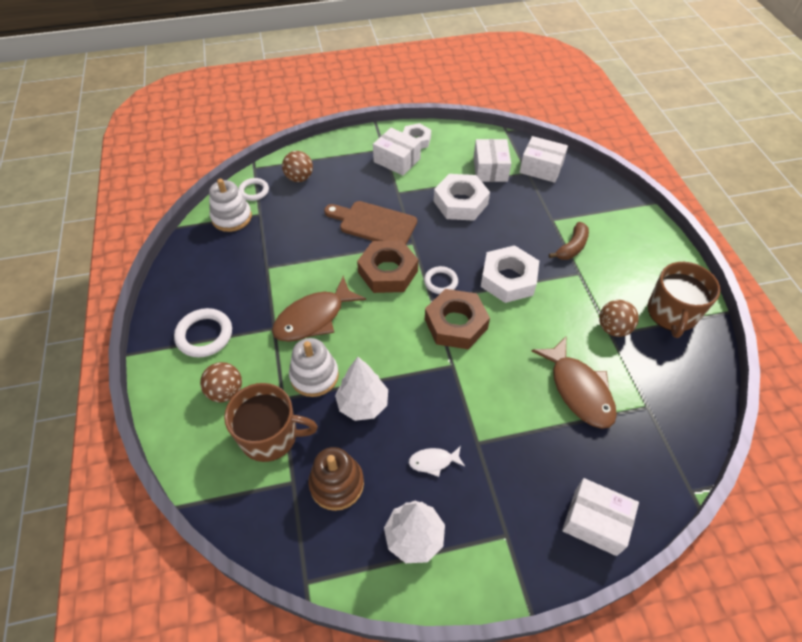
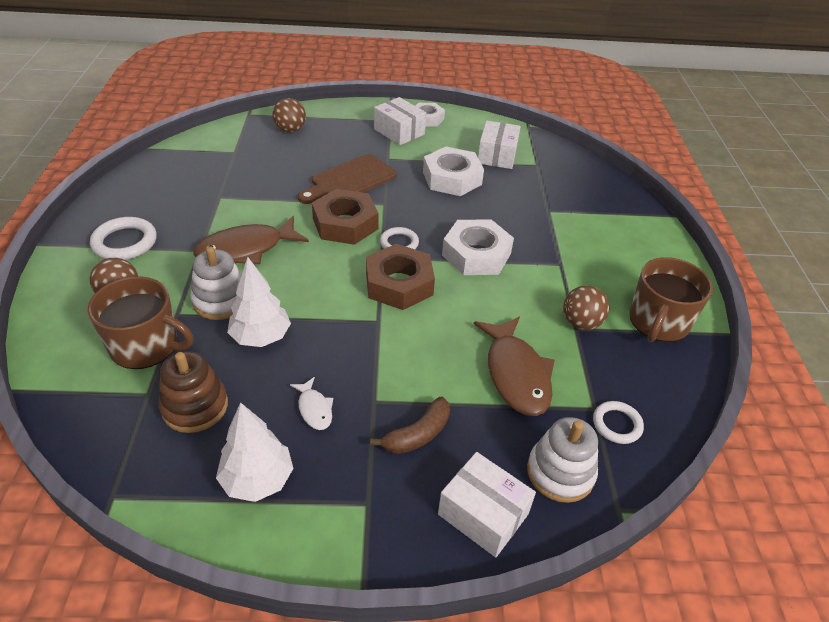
camera: 10 degrees right, 10 degrees down
(231, 217) = (205, 150): white stacking toy -> white stacking toy (560, 472)
(254, 191) = (238, 132): white ring -> white ring (617, 424)
(374, 224) = (350, 180): brown cutting board -> brown cutting board turned 75 degrees counterclockwise
(433, 461) = (314, 409): white fish -> white fish turned 120 degrees counterclockwise
(541, 168) = (554, 164): white box -> none
(572, 247) = (561, 239): brown banana -> brown banana (418, 434)

